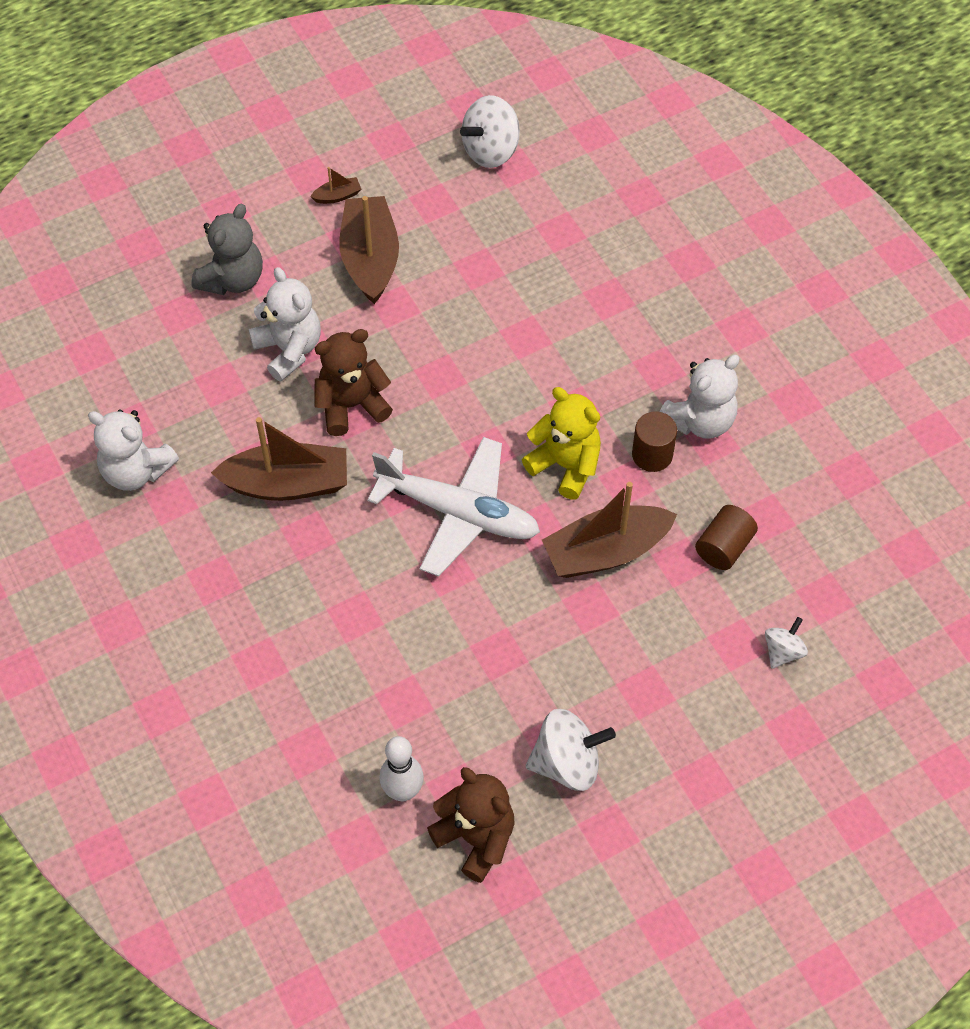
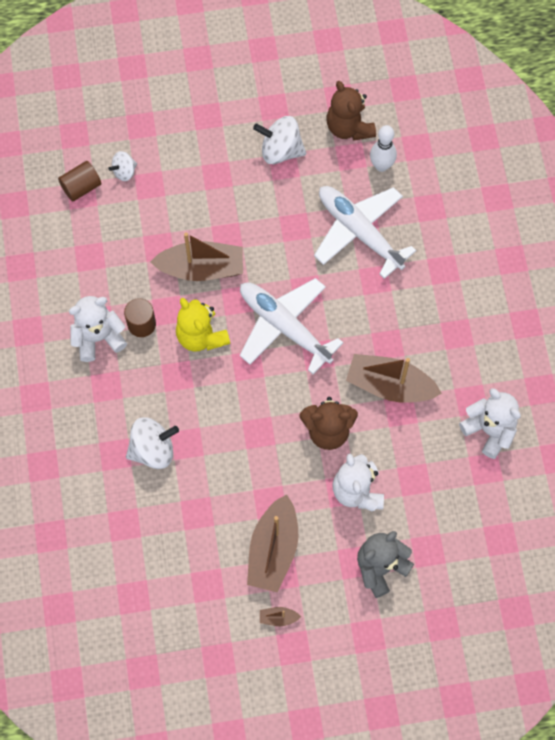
camera: 160 degrees left, 10 degrees up
(401, 677) = (359, 232): none -> white plane
(491, 150) = (145, 620): white spinning top -> white spinning top (153, 450)
(724, 547) = (126, 246): brown cylinder -> brown cylinder (81, 187)

